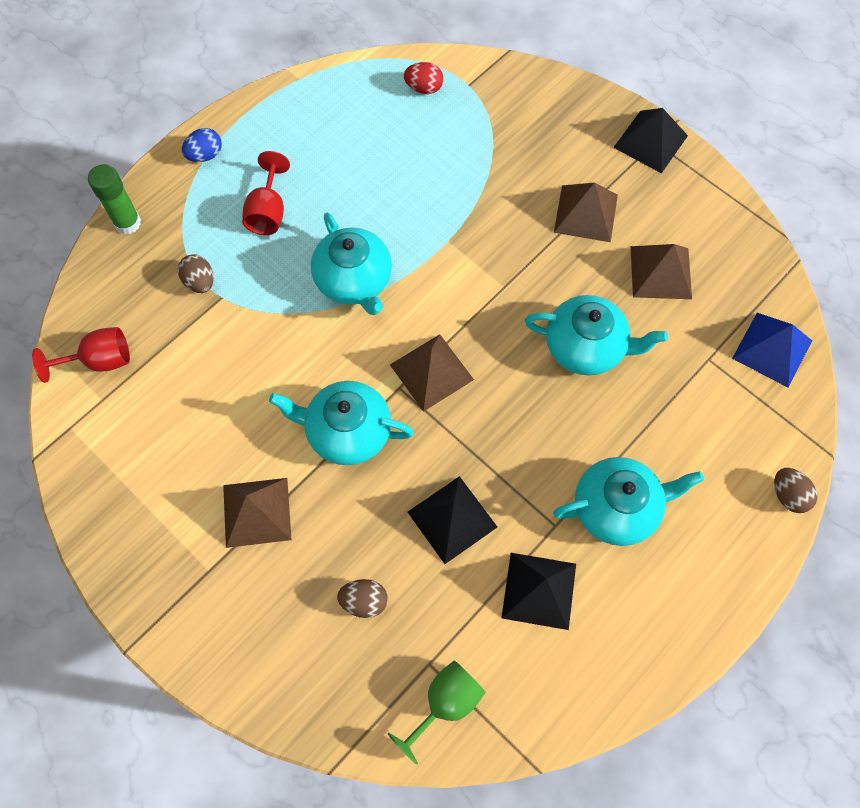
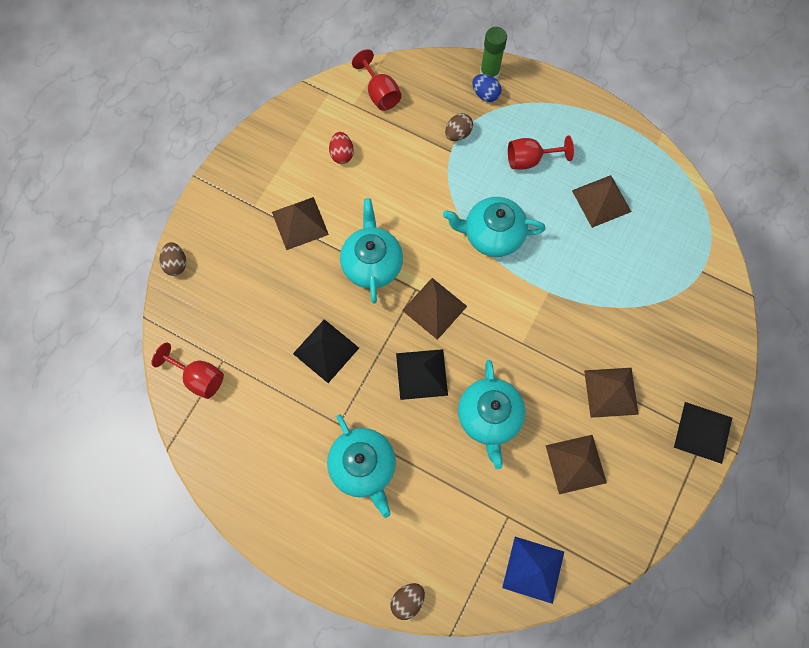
camera: 75 degrees right, 5 degrees up
(205, 155) = (563, 103): blue egg -> blue egg (485, 94)
(350, 154) = (601, 201): none -> brown pyramid
(354, 281) = (492, 235): turquoise teapot -> turquoise teapot turned 45 degrees clockwise
(364, 601) = (255, 308): brown egg -> brown egg (176, 264)
(424, 88) = (684, 238): red egg -> red egg (342, 154)
(445, 703) = (199, 377): green goblet -> red goblet
(539, 590) = (288, 422): black pyramid -> black pyramid (421, 374)

